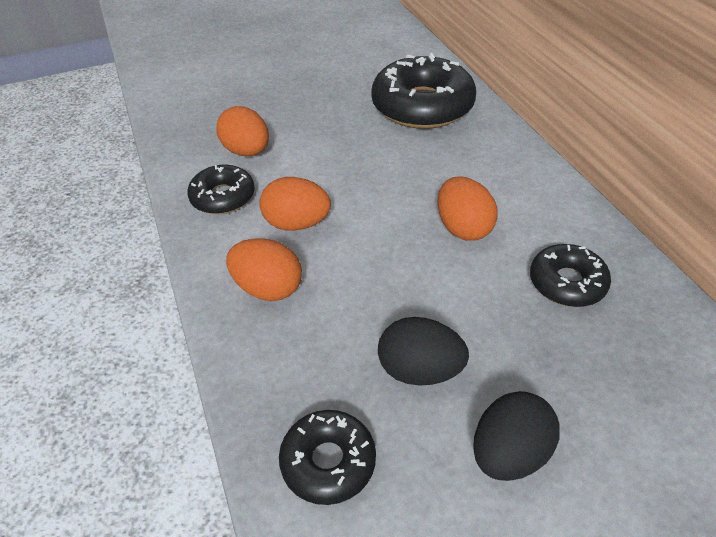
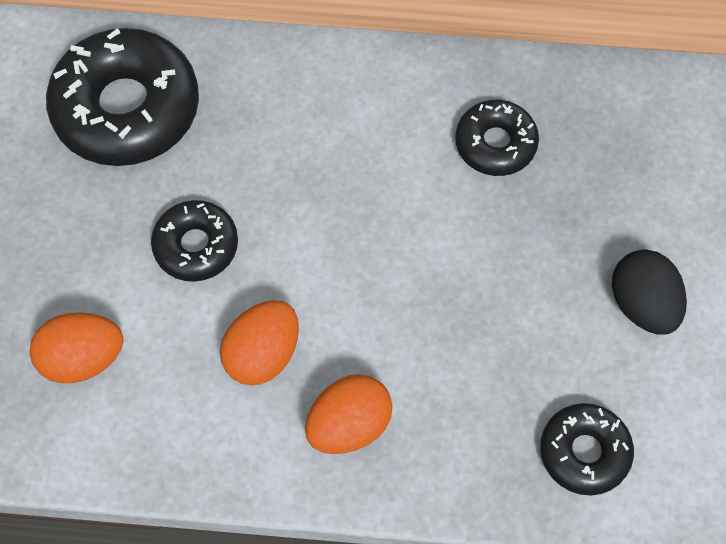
camera: 65 degrees left, 20 degrees up
(223, 197) = (161, 420): black donut -> black donut (196, 246)
(420, 370) = (528, 329): black egg -> none
(463, 228) = (370, 189): orange egg -> none

